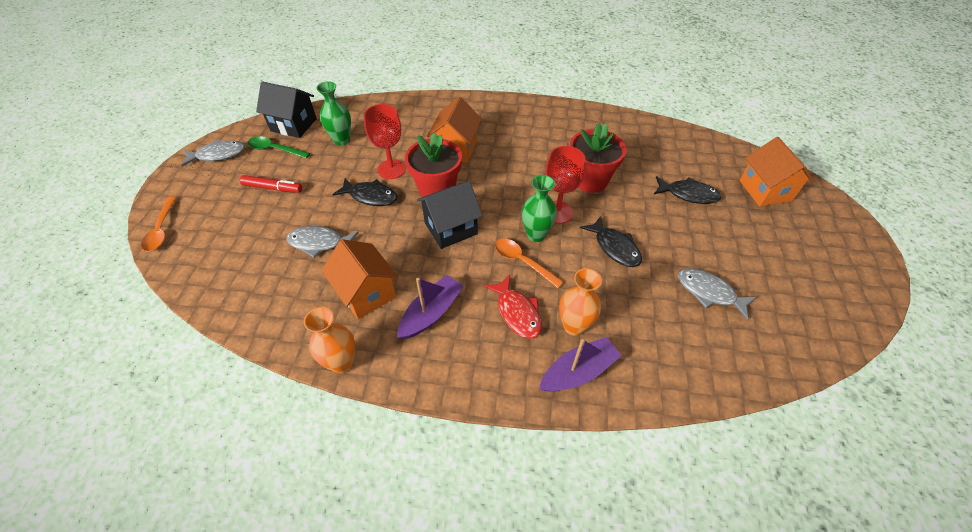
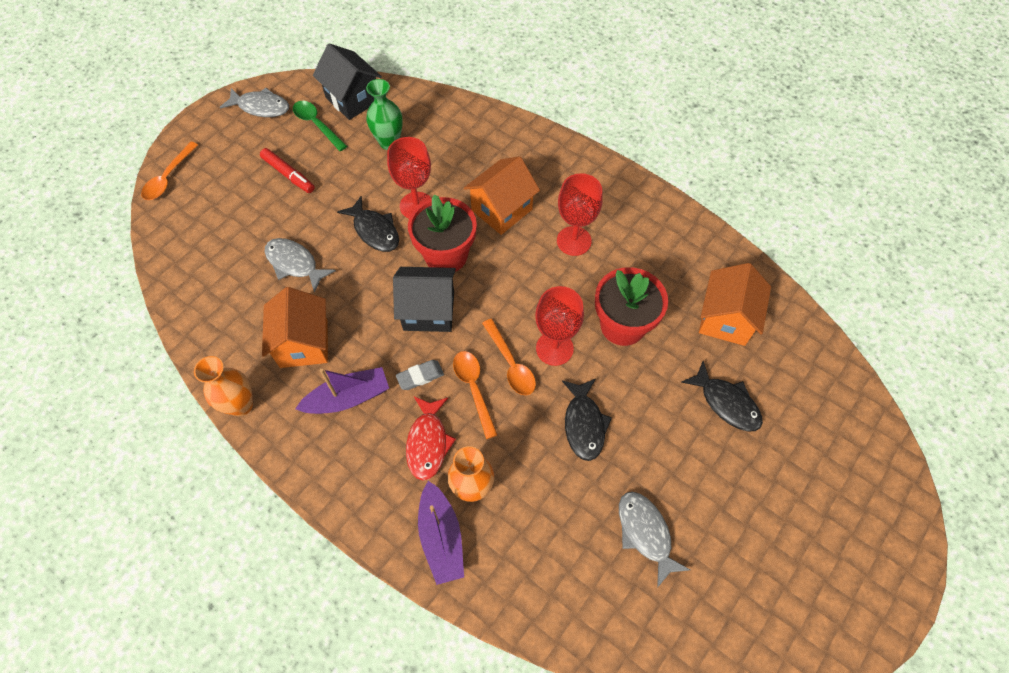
camera: 30 degrees right, 10 degrees up
(477, 272) = (420, 376): none -> grey eraser
(519, 147) = (574, 241): none -> red goblet
(536, 234) = (511, 364): green vase -> orange spoon
(578, 371) = (441, 537): purple boat -> purple boat turned 75 degrees clockwise
(765, 190) = (831, 447): orange house -> orange house (725, 319)

